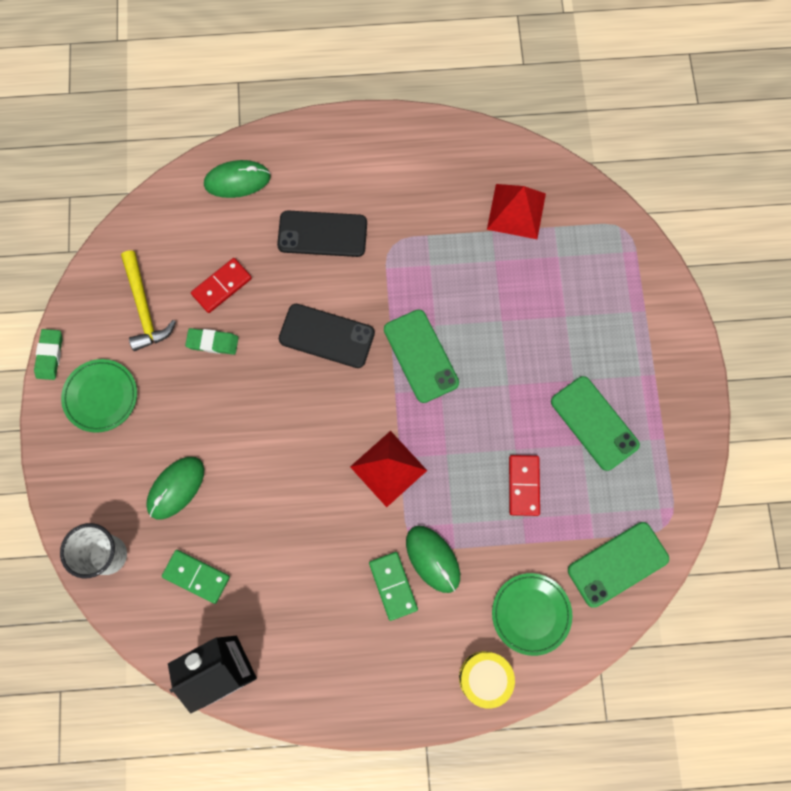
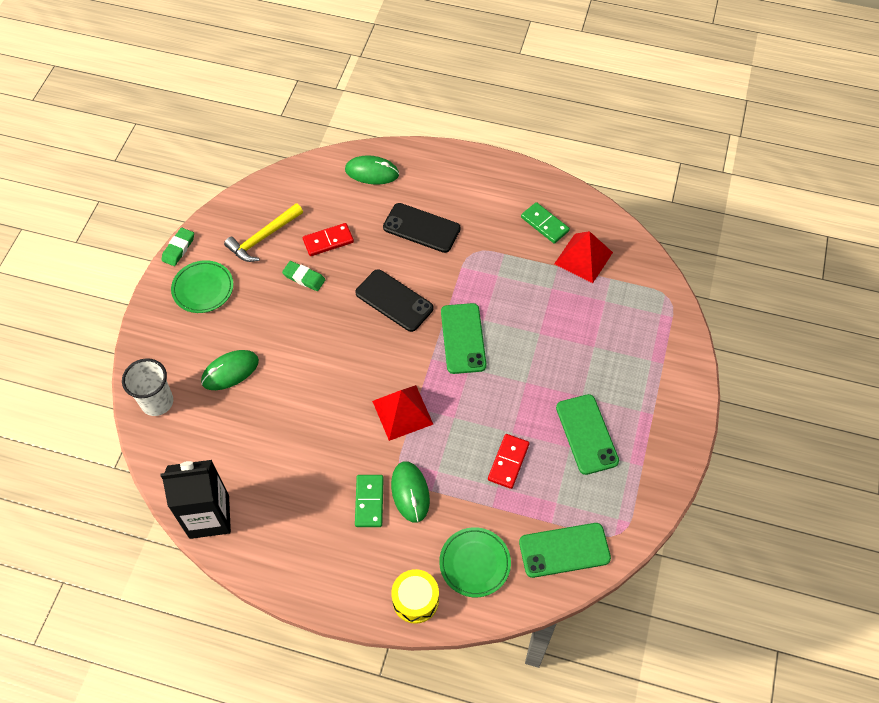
camera: 20 degrees right, 15 degrees down
(144, 308) = (263, 238): yellow hammer -> yellow hammer turned 45 degrees clockwise
(196, 576) = (217, 441): green domino -> green domino (544, 224)

